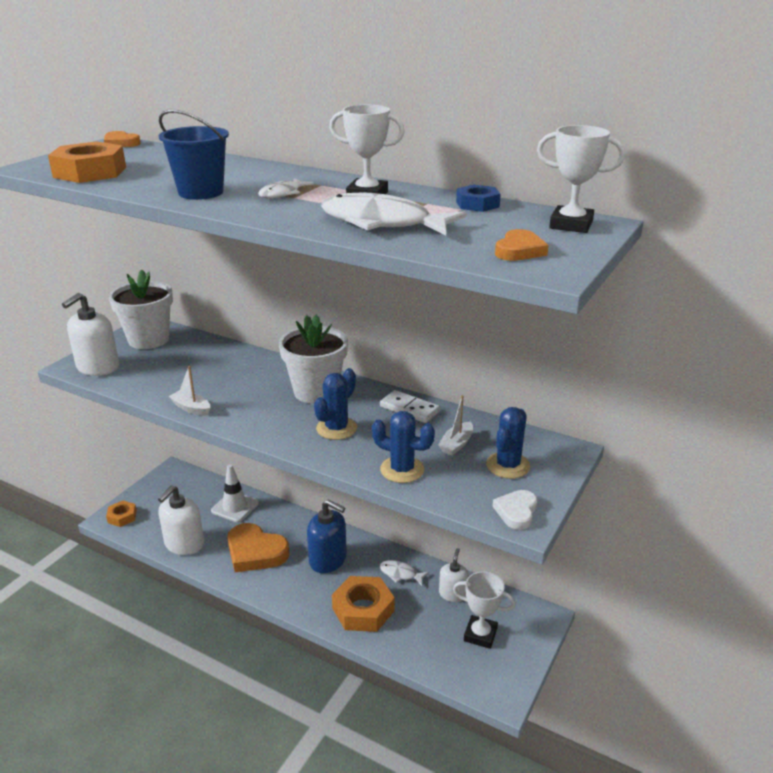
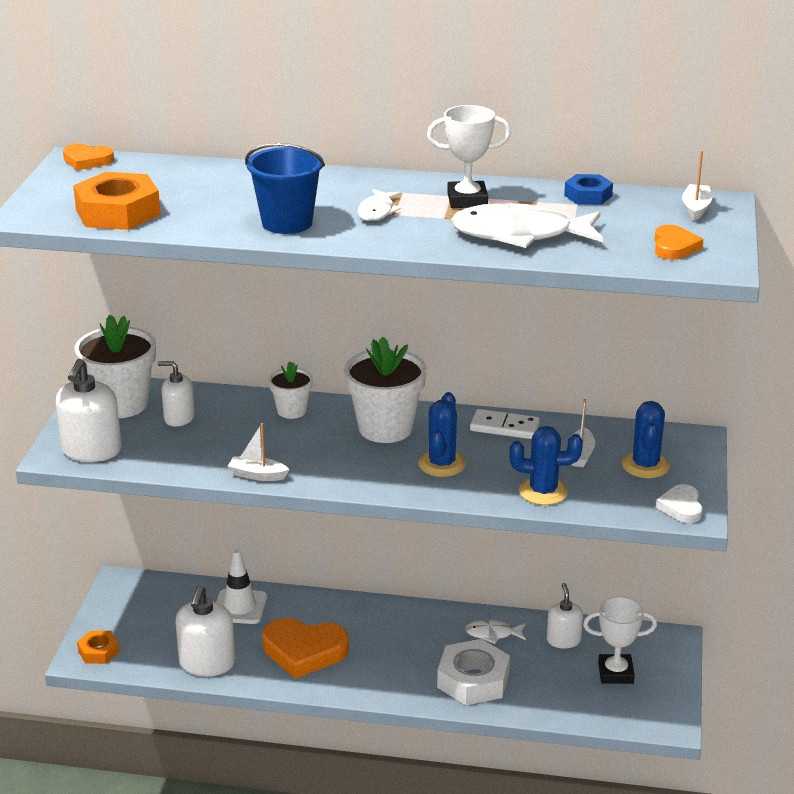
camera: 20 degrees left, 0 degrees up
(177, 356) = (179, 418): none -> white soap dispenser
(259, 365) = (291, 411): none -> white flower pot
(328, 560) = (398, 639): blue soap dispenser -> none
(363, 609) = (473, 680): orange nut -> white nut
(571, 225) = (696, 209): white trophy -> white boat

